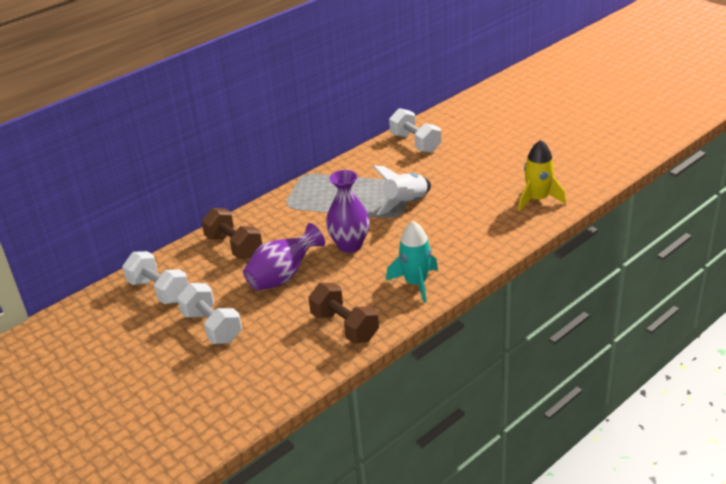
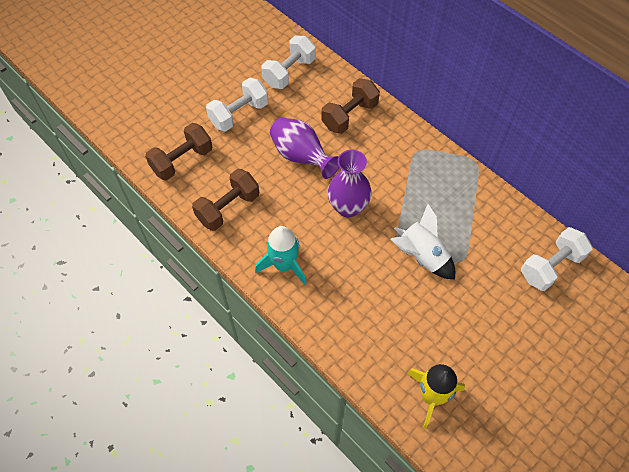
camera: 85 degrees right, 25 degrees up
(273, 369) = (182, 161): none -> brown dumbbell

